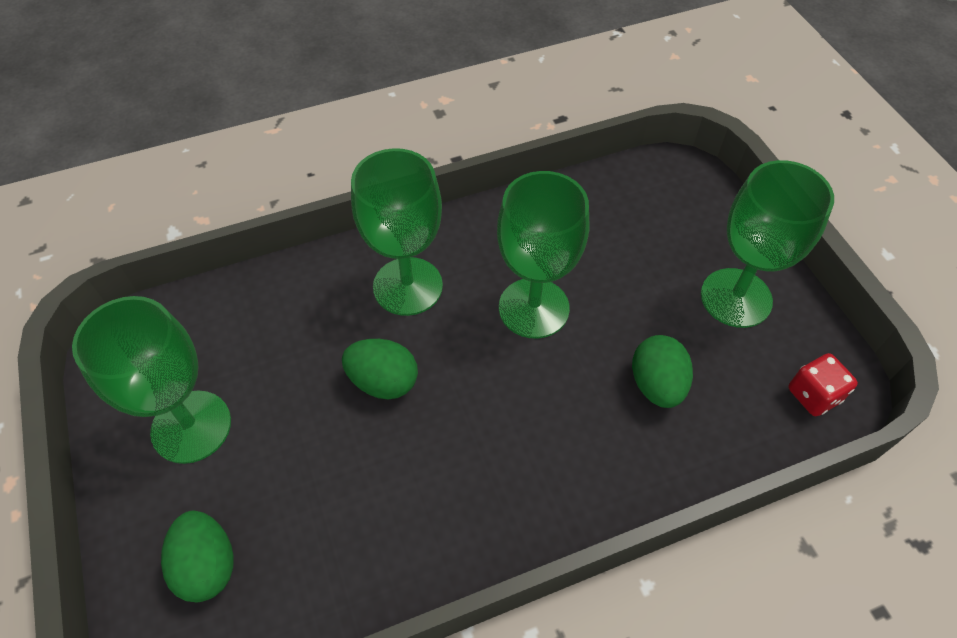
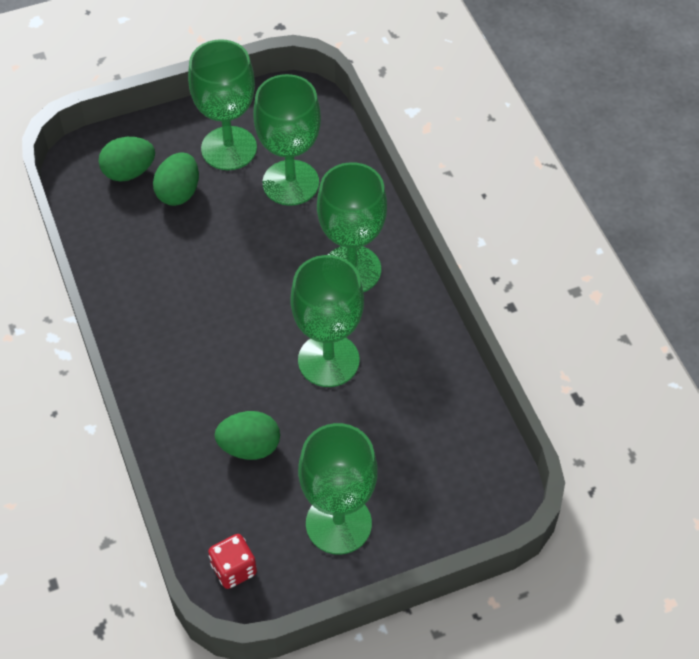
camera: 90 degrees right, 0 degrees up
(266, 351) = (290, 183): none -> green goblet
(383, 381) = (260, 258): green egg -> green egg (178, 192)

